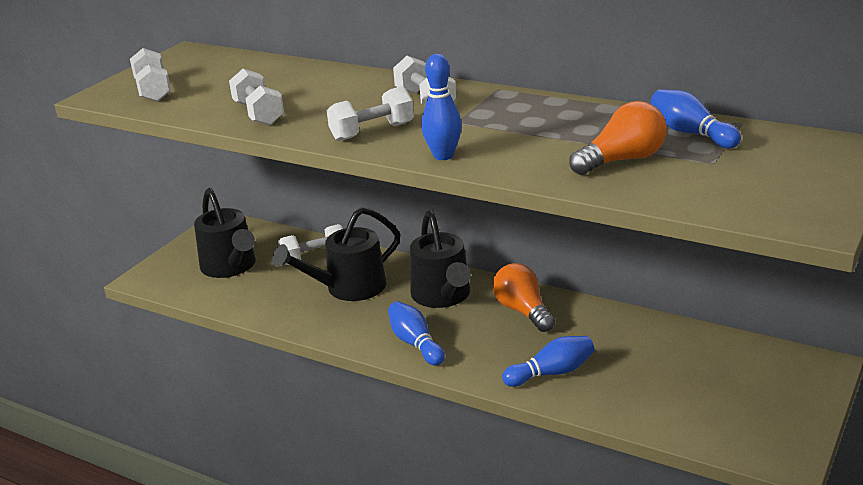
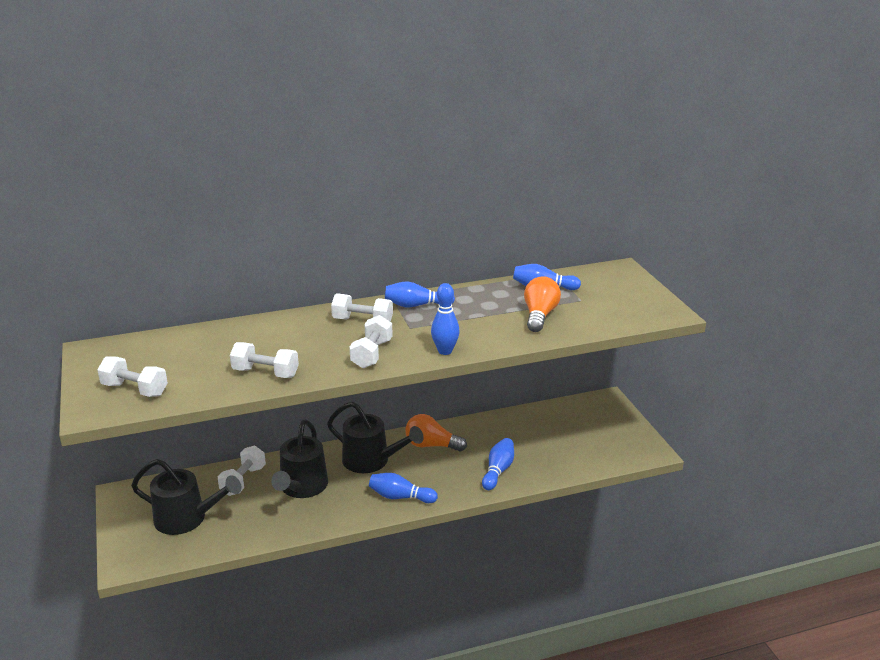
camera: 50 degrees left, 0 degrees up
(506, 104) = (416, 305): none -> blue bowling pin

